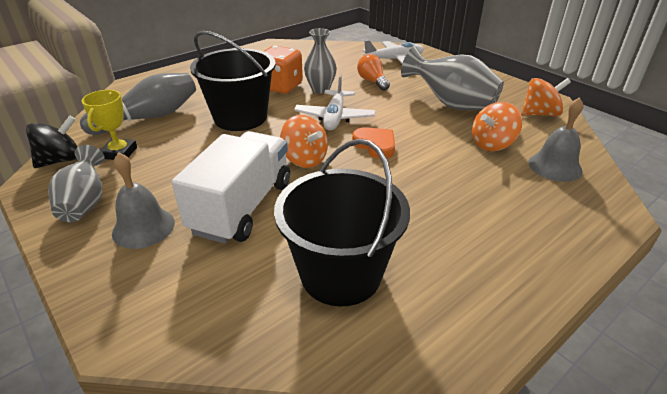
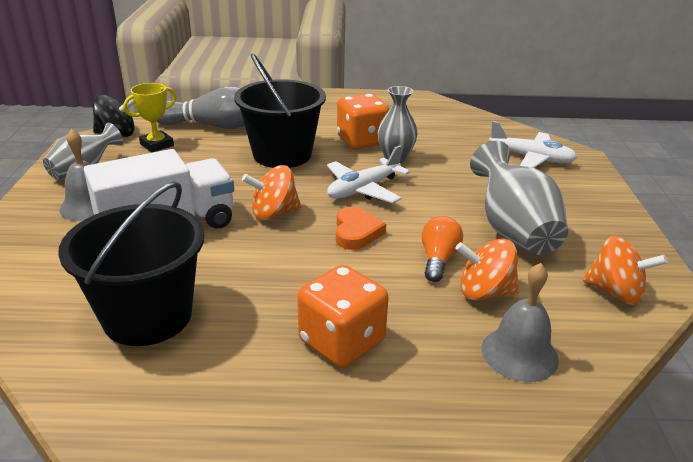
camera: 40 degrees right, 5 degrees down
(304, 159) = (274, 213): orange spinning top -> orange spinning top turned 75 degrees clockwise
(372, 81) = (463, 171): orange light bulb -> orange light bulb (438, 259)
(475, 212) = (341, 341): none -> orange dice

